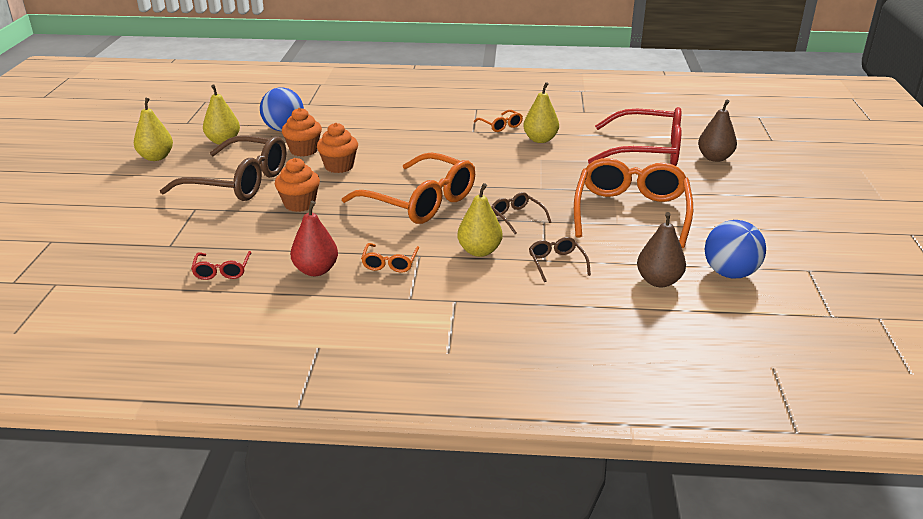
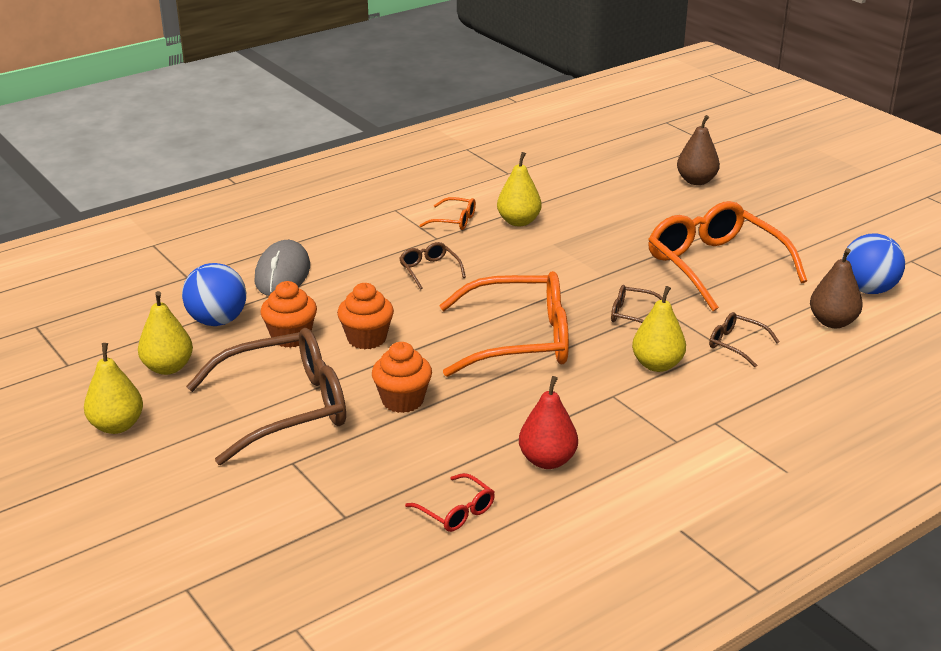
camera: 40 degrees left, 0 degrees up
(356, 119) = (282, 274): none -> grey mouse
(390, 263) = (601, 417): orange glasses -> none
(437, 146) = (429, 270): none -> brown glasses
(647, 151) = (632, 196): red glasses -> none

